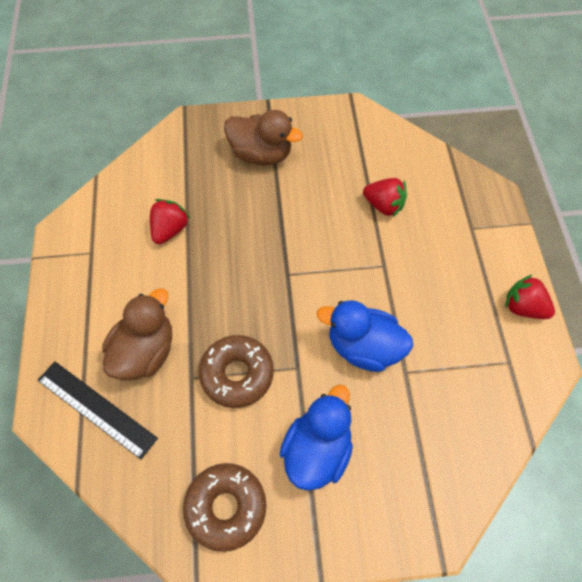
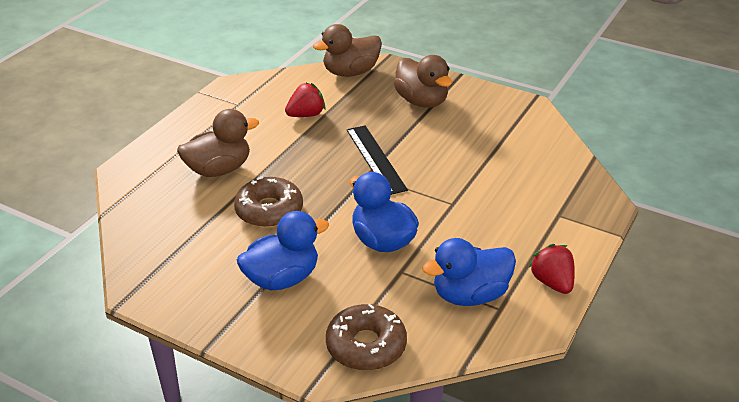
camera: 35 degrees right, 25 degrees down
(96, 408) = (156, 183): black ruler -> black ruler (376, 159)
(167, 150) = (350, 72): none -> brown duck
(226, 507) = (184, 274): brown donut -> brown donut (366, 346)
(384, 205) = (492, 169): red strawberry -> none
(477, 362) = (470, 295): none -> blue duck

